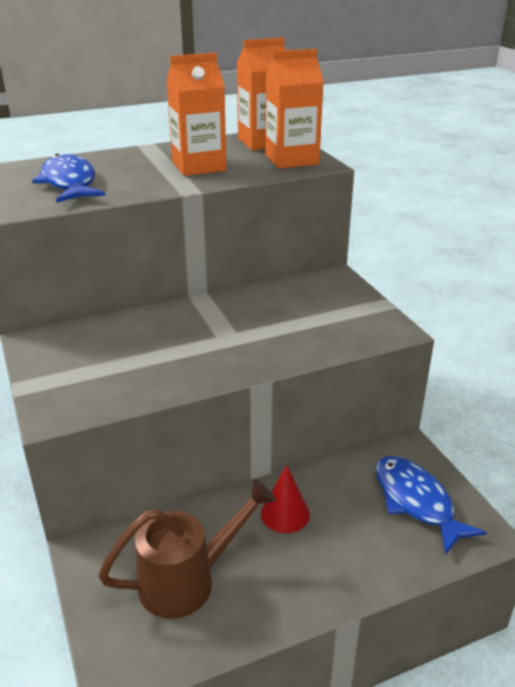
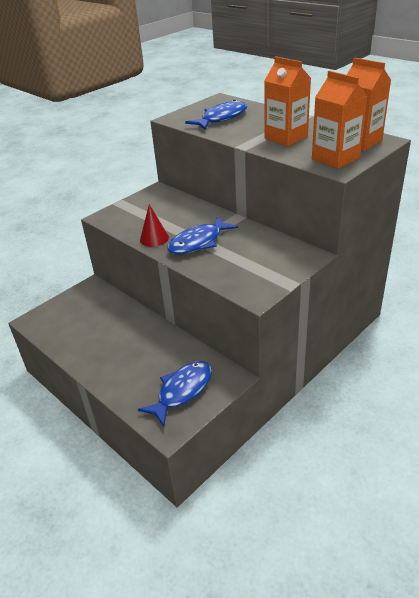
camera: 70 degrees right, 5 degrees up
(187, 580) = (86, 321): brown watering can -> none
(235, 340) = (198, 242): none -> blue fish
(285, 513) = (145, 339): red cone -> red cone (154, 238)

